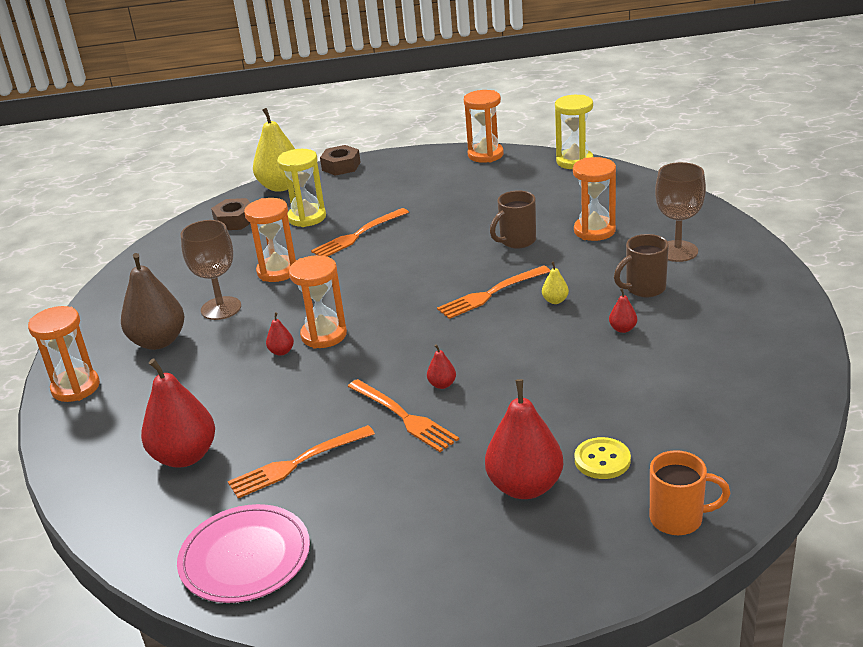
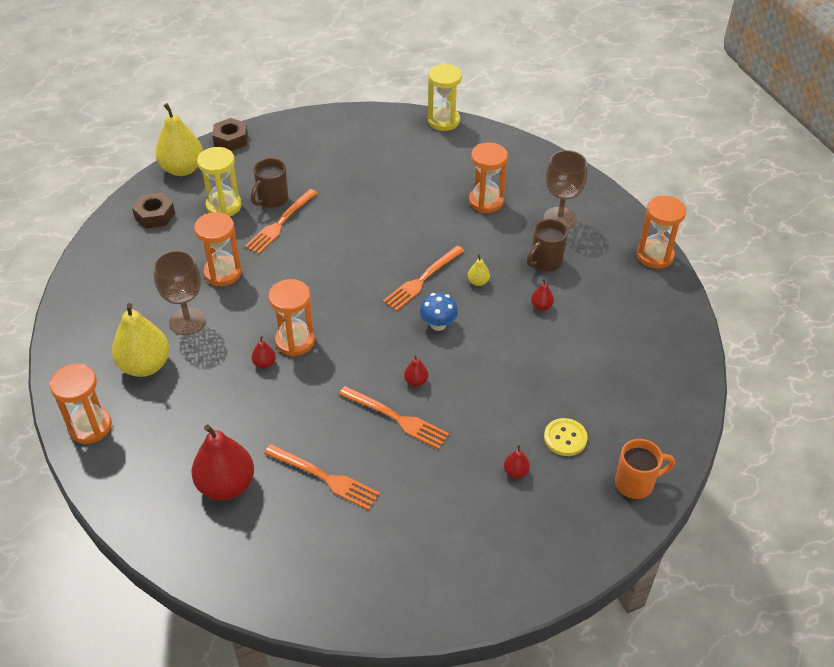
camera: 20 degrees left, 15 degrees up
(158, 341) = (145, 365): brown pear -> yellow pear
(245, 557) = (321, 575): pink plate -> none
(296, 464) = (325, 478): orange fork -> orange fork turned 105 degrees counterclockwise
(485, 155) = (361, 117): orange hourglass -> orange hourglass (655, 256)
(491, 335) = (438, 324): none -> blue mushroom
(516, 241) = (424, 219): brown mug -> brown mug (272, 200)
(525, 486) = (515, 472): red pear -> red pear, size x0.43

